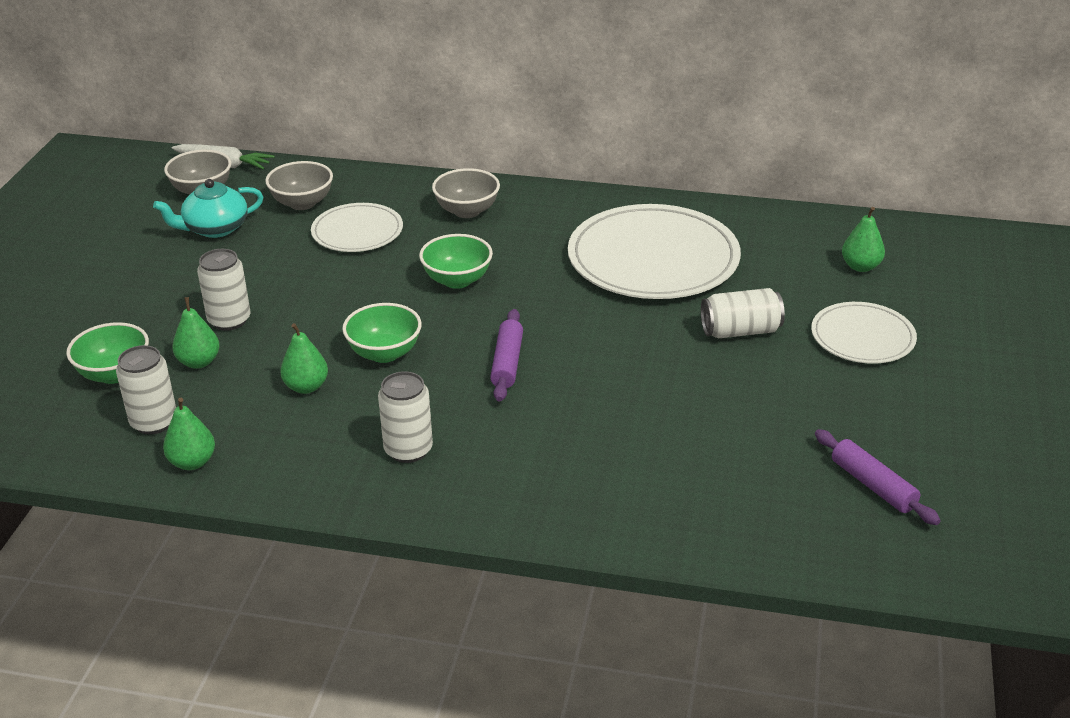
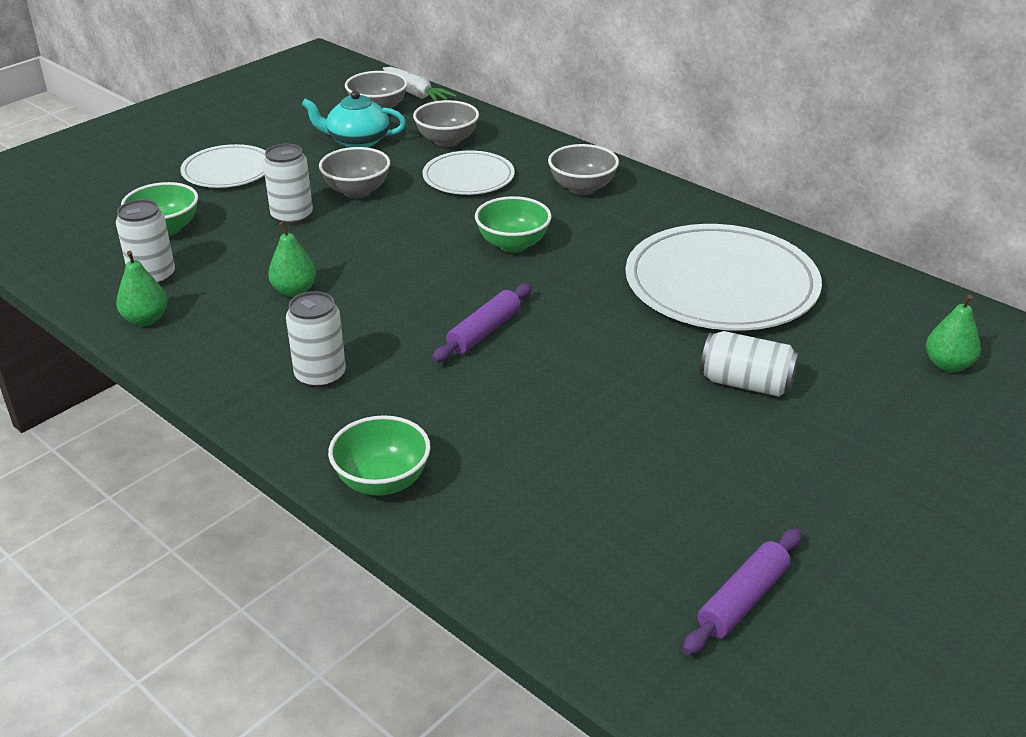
camera: 30 degrees right, 0 degrees up
(199, 362) = (235, 241): green pear -> none
(267, 277) = (357, 191): none -> grey bowl
(384, 353) = (386, 285): green bowl -> green bowl (382, 481)
(862, 337) = (881, 438): white plate -> white plate (228, 170)
(873, 485) = (742, 600): purple rolling pin -> purple rolling pin turned 45 degrees clockwise

